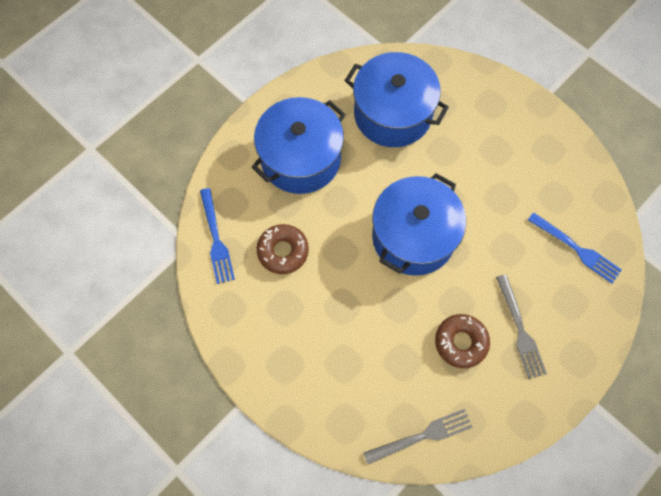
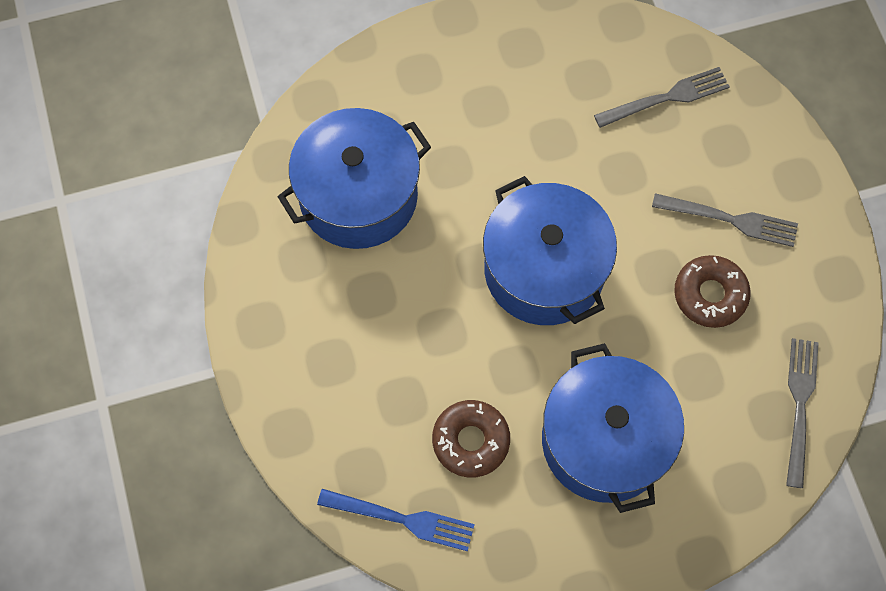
camera: 60 degrees left, 0 degrees up
(300, 158) = (350, 346): blue pot -> blue pot (604, 440)
(577, 249) = (667, 97): blue fork -> grey fork

